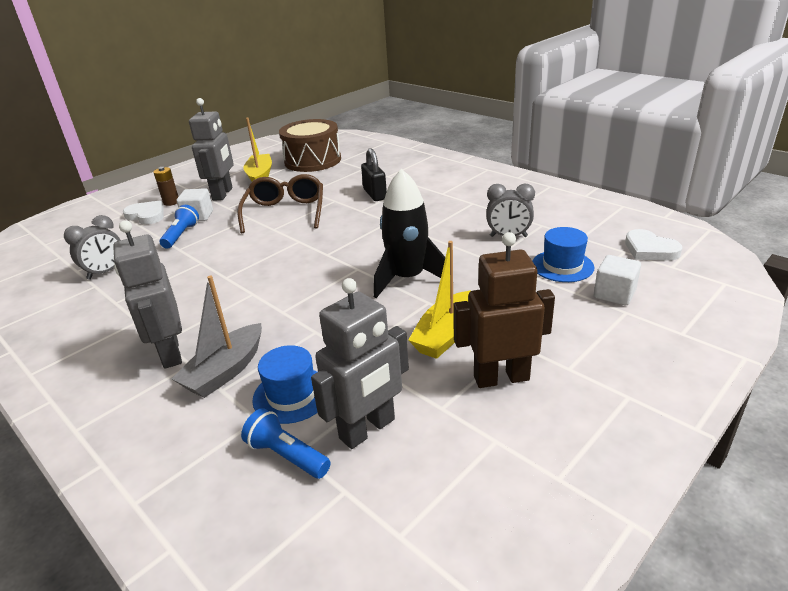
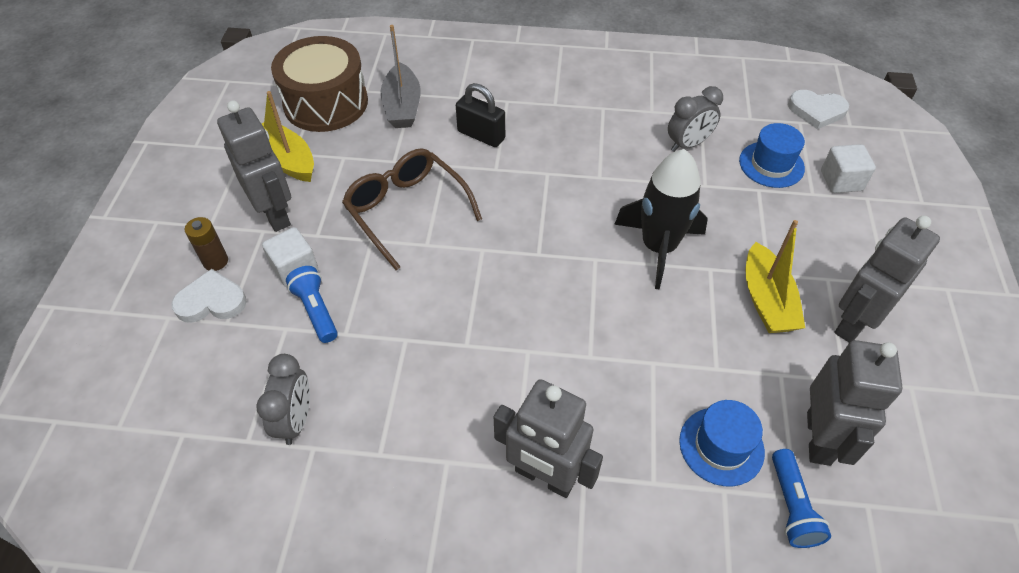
camera: 40 degrees left, 20 degrees up
(225, 371) = (629, 460): grey boat -> grey boat (402, 106)
(287, 455) = (791, 506): blue flashlight -> blue flashlight turned 90 degrees counterclockwise
(501, 378) = (854, 322): brown robot -> grey robot

